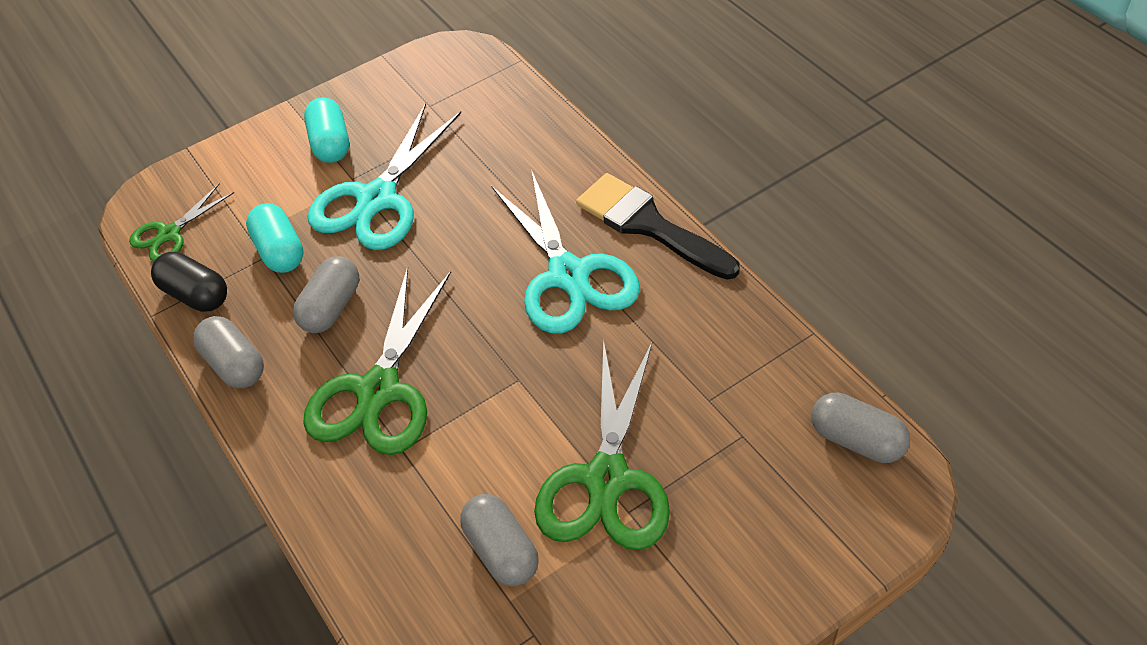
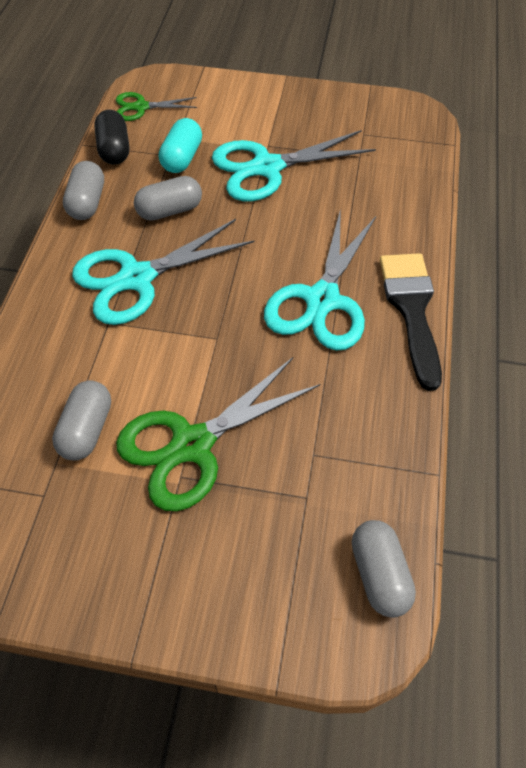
camera: 40 degrees right, 5 degrees up
(331, 143) = (280, 117): turquoise capsule -> none
(379, 391) = (137, 278): green scissors -> turquoise scissors

